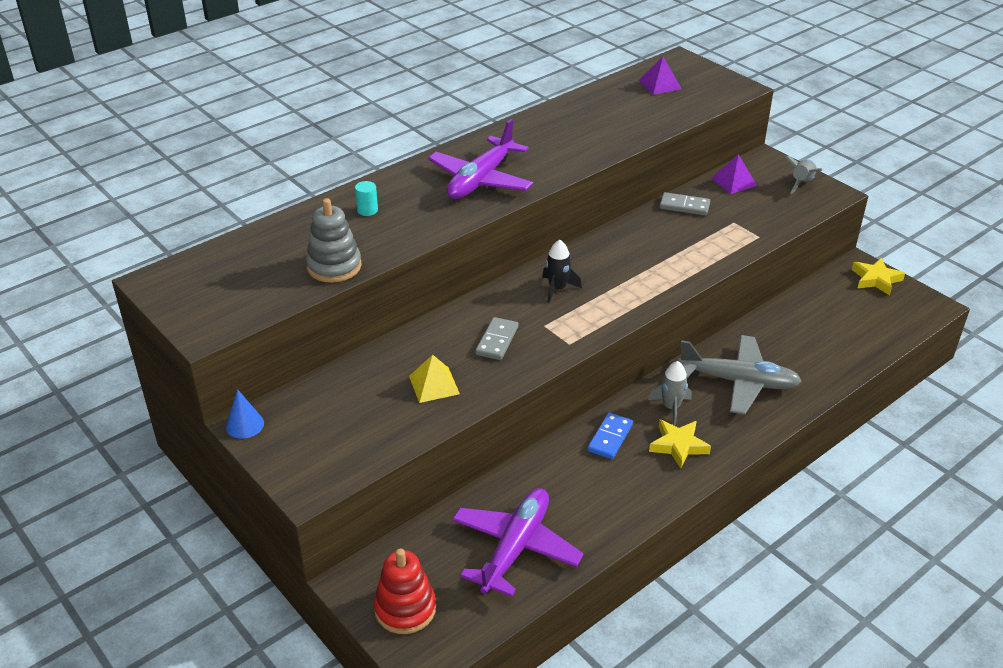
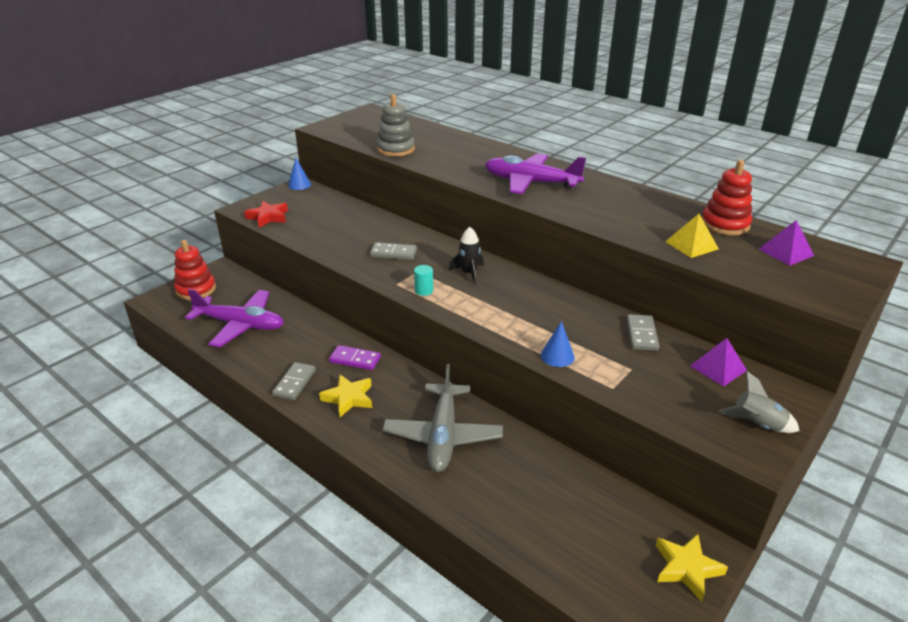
camera: 80 degrees right, 5 degrees down
(350, 458) = (268, 217): none -> red star
(367, 210) = (468, 151): turquoise cylinder -> turquoise cylinder (424, 291)
(434, 385) = (340, 235): yellow pyramid -> yellow pyramid (691, 245)
(605, 97) = (725, 224): none -> red stacking toy
(610, 438) = (355, 359): blue domino -> purple domino
(647, 490) = (295, 383): none -> grey domino
(671, 407) = (398, 392): grey rocket -> none
(714, 256) = (557, 356): none -> blue cone

